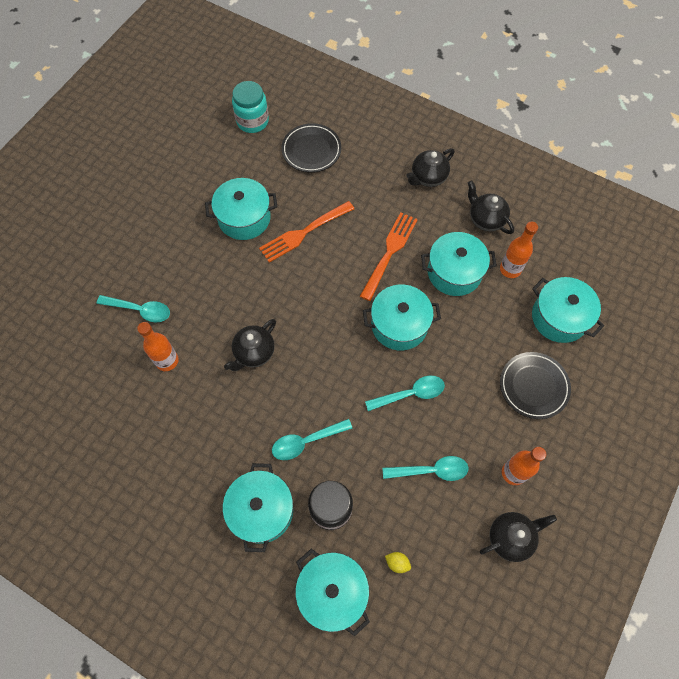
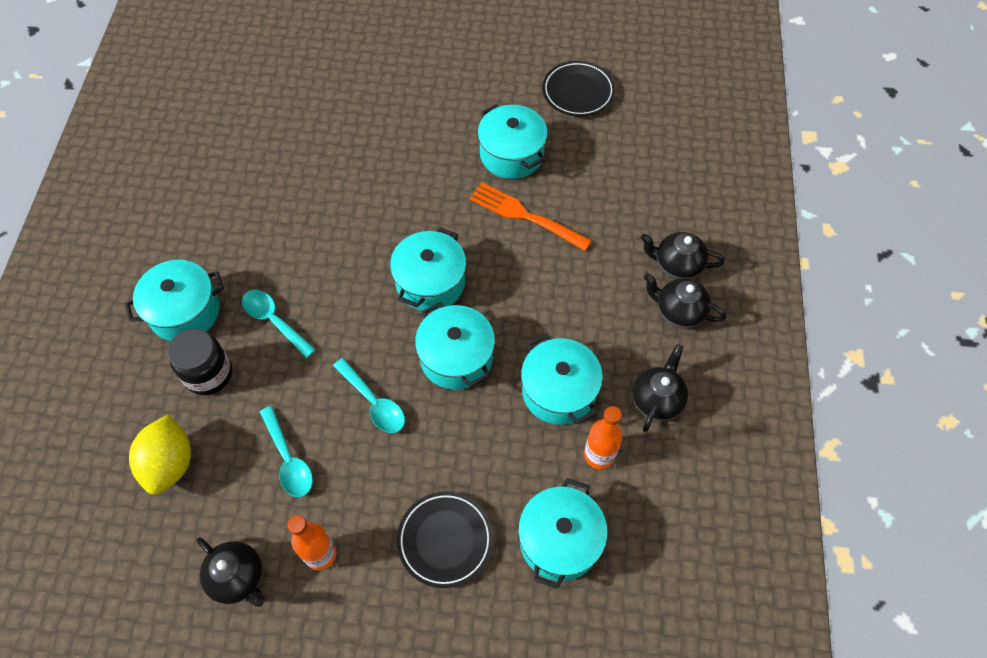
camera: 65 degrees right, 5 degrees down
(140, 310) = (357, 116): turquoise spoon -> none
(167, 361) = (312, 162): orange bottle -> none
(252, 121) = (641, 108): turquoise jar -> none
(254, 353) = (355, 231): black teapot -> black teapot (677, 265)
(311, 150) = (639, 178): black plate -> black plate (578, 92)
(332, 592) = (120, 412): turquoise pot -> turquoise pot (430, 282)
(389, 253) = (546, 311): orange fork -> none
(397, 563) = (170, 463): yellow lemon -> yellow lemon, size x2.45

